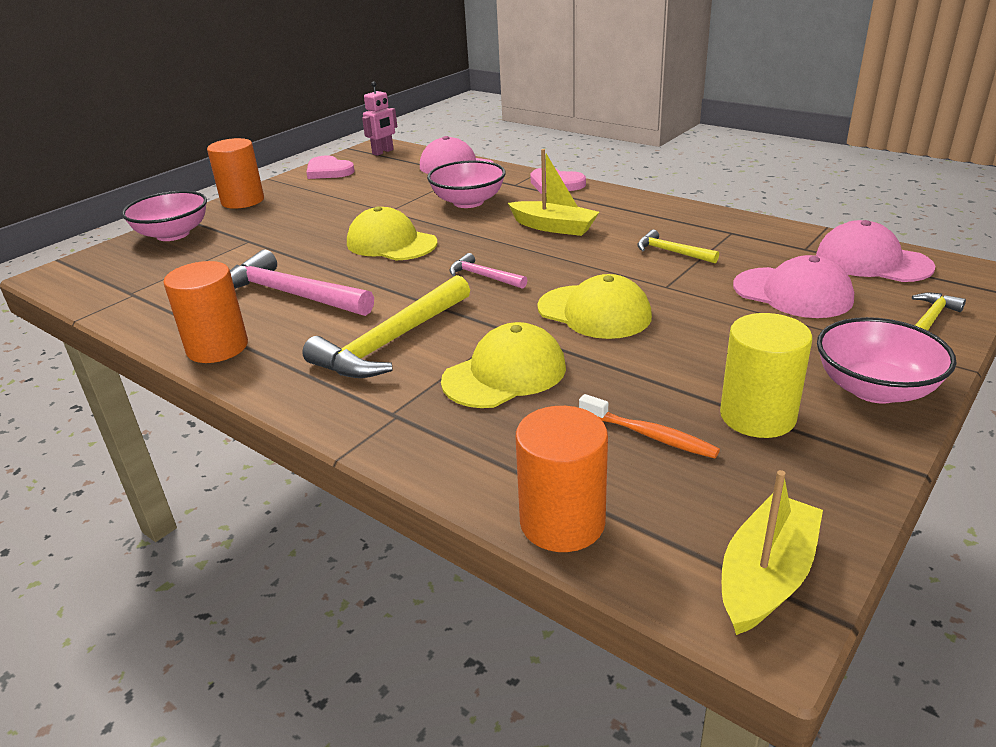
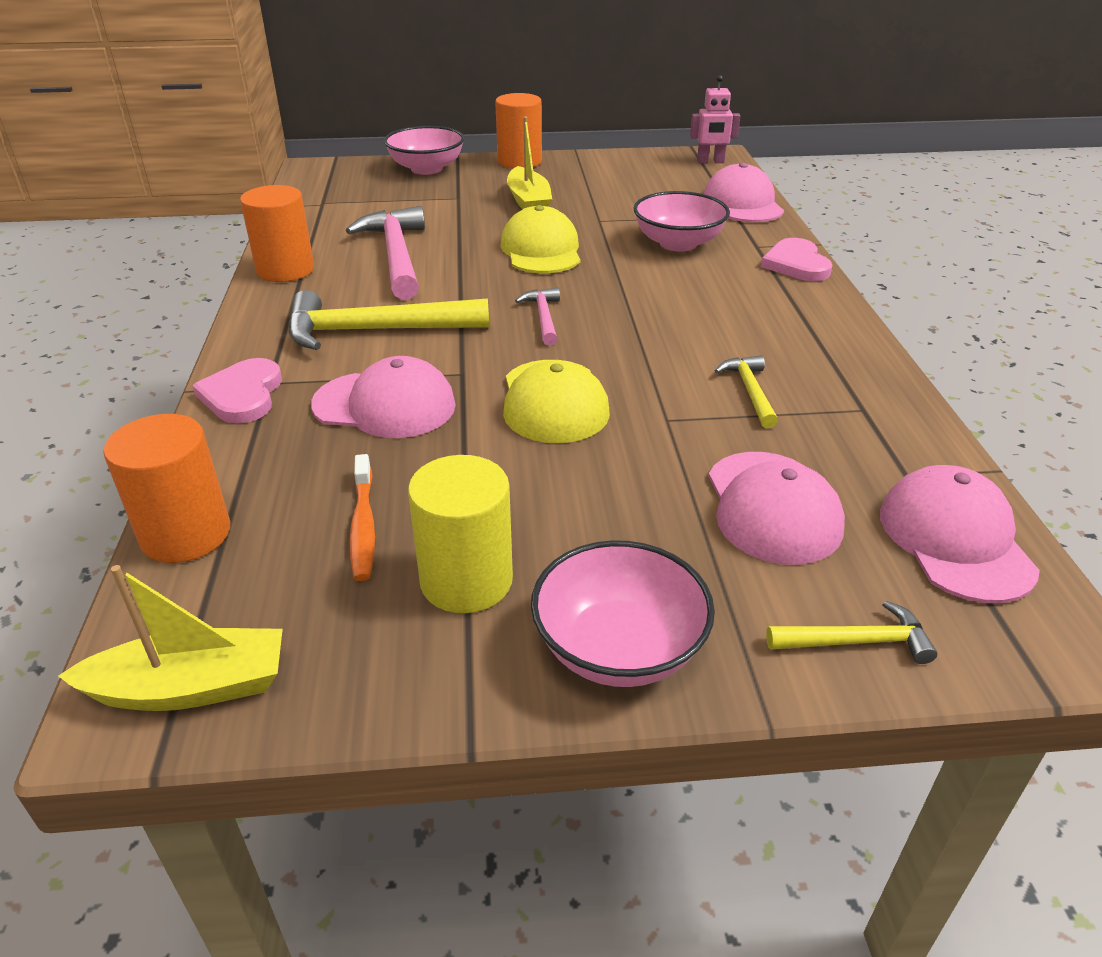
camera: 45 degrees right, 5 degrees up
(328, 171) = (630, 161): pink heart -> pink heart (243, 395)
(505, 374) = (385, 405): yellow cap -> pink cap
(553, 227) = (697, 305): yellow boat -> yellow boat (528, 202)

